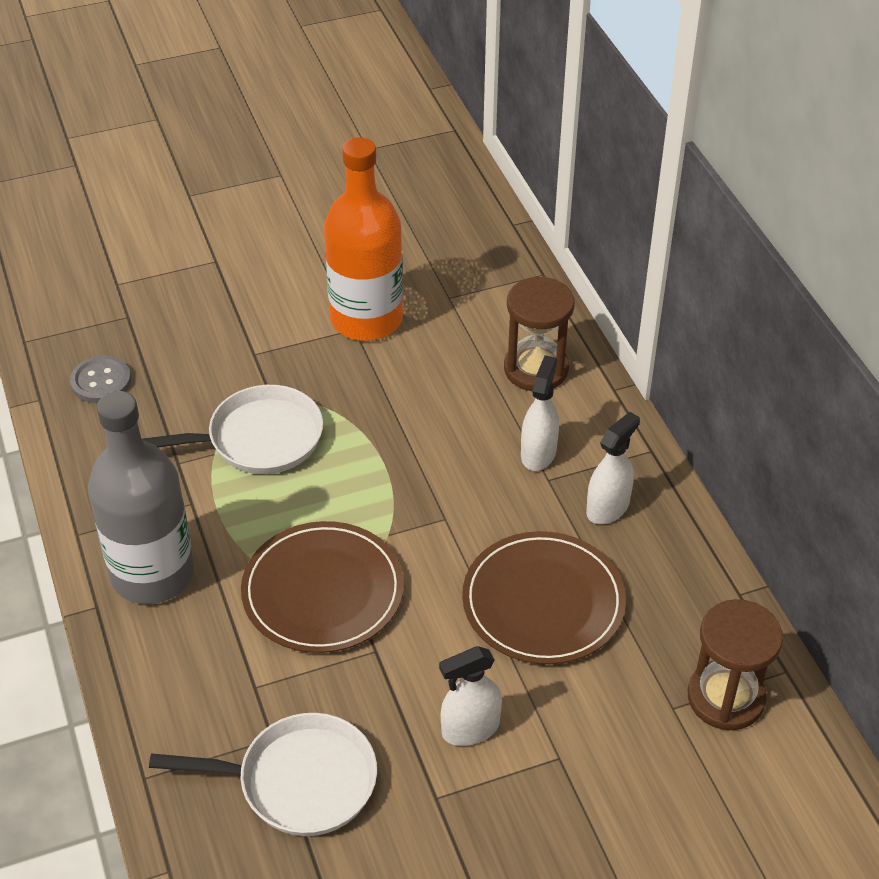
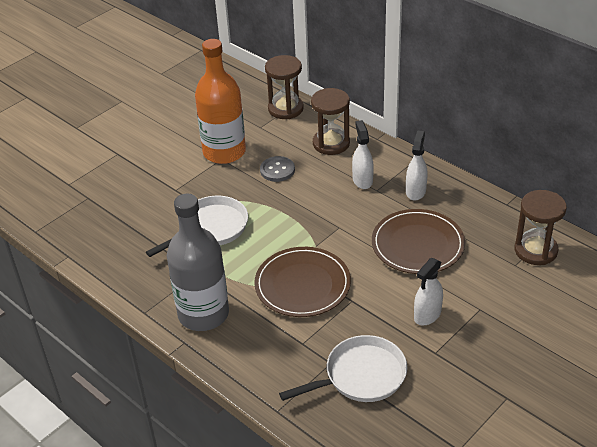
camera: 25 degrees left, 5 degrees down
(101, 381) = (98, 234): grey button -> grey button (277, 170)
(509, 280) = (285, 109): none -> brown hourglass

